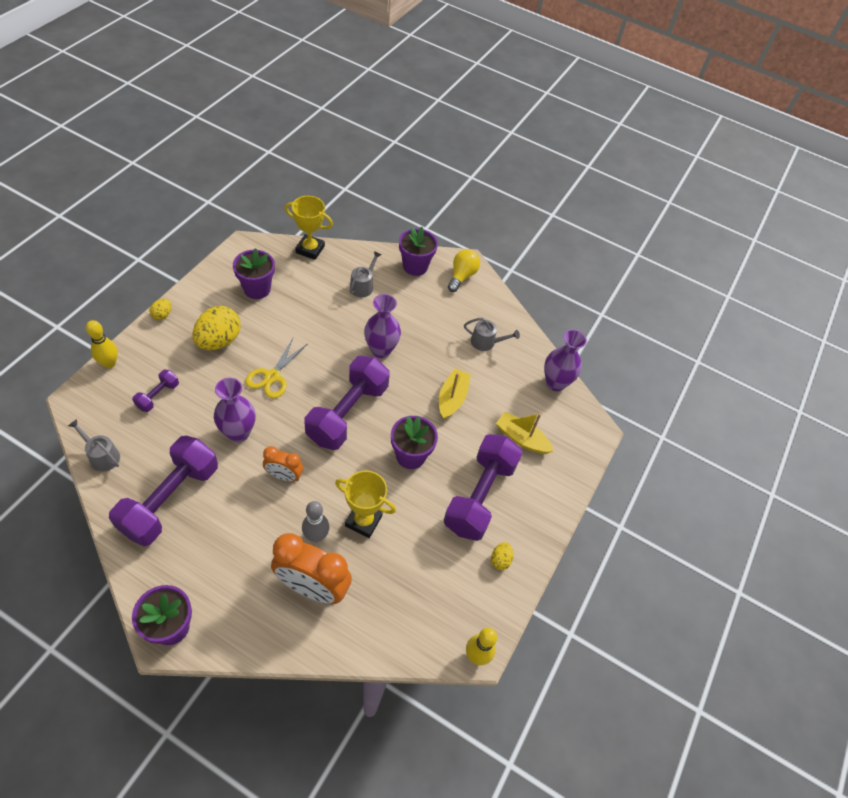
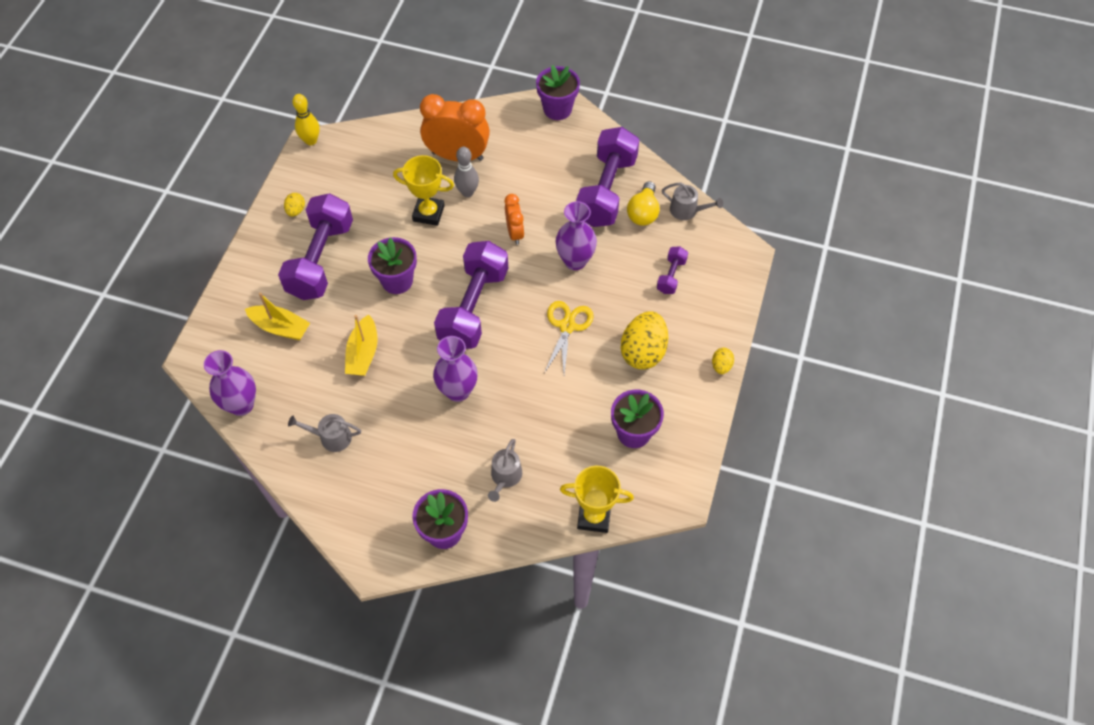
camera: 175 degrees right, 5 degrees up
(109, 363) = (739, 296): yellow bowling pin -> none
(284, 476) = (515, 233): orange clock -> orange clock turned 75 degrees clockwise
(462, 276) = (376, 534): yellow light bulb -> yellow light bulb (643, 212)

